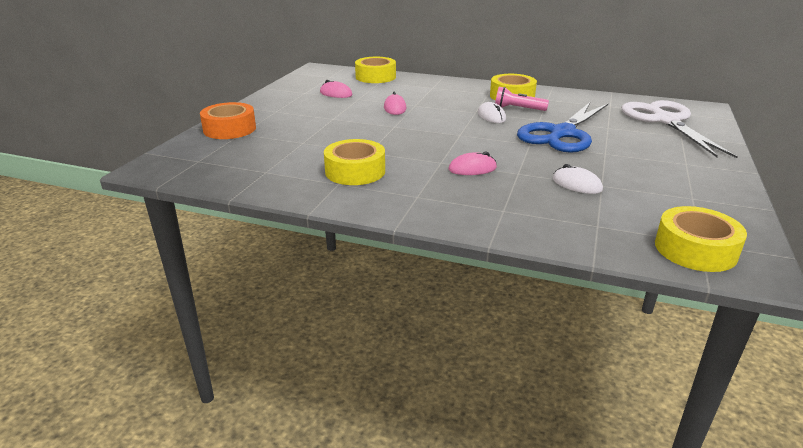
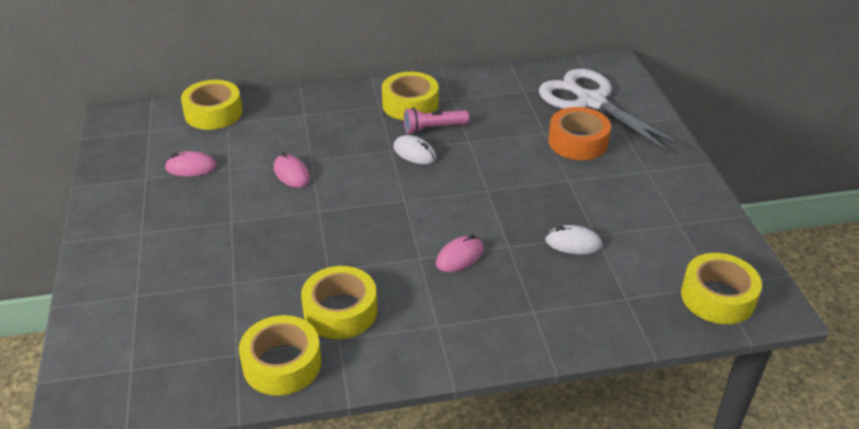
camera: 30 degrees left, 10 degrees up
(229, 129) = (113, 292): orange tape -> orange tape (578, 142)
(287, 184) = (282, 364): none -> yellow tape
(562, 133) = (508, 160): blue scissors -> none

